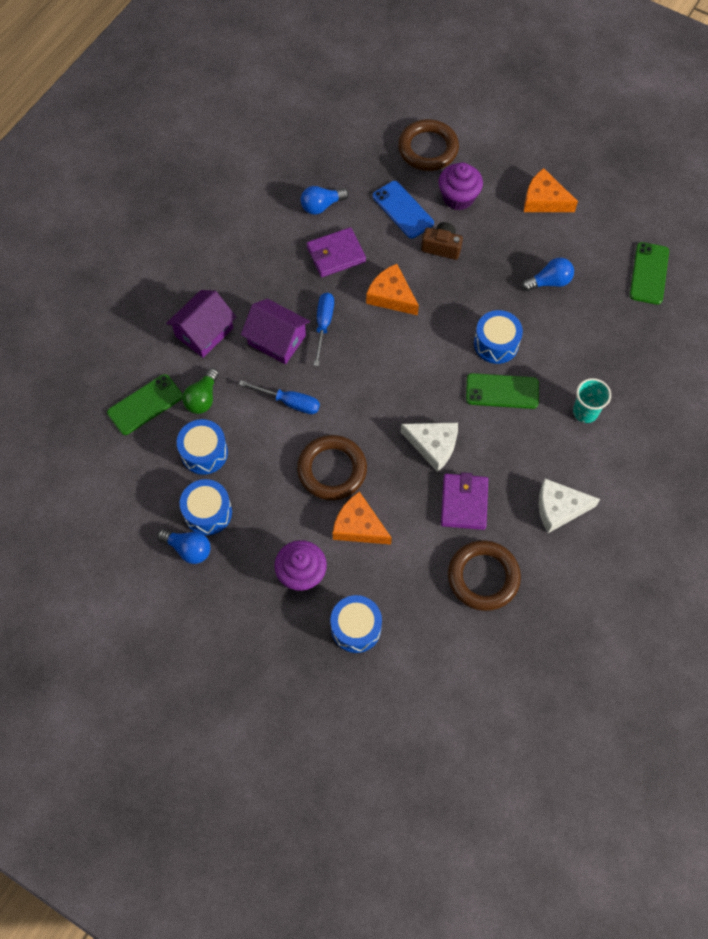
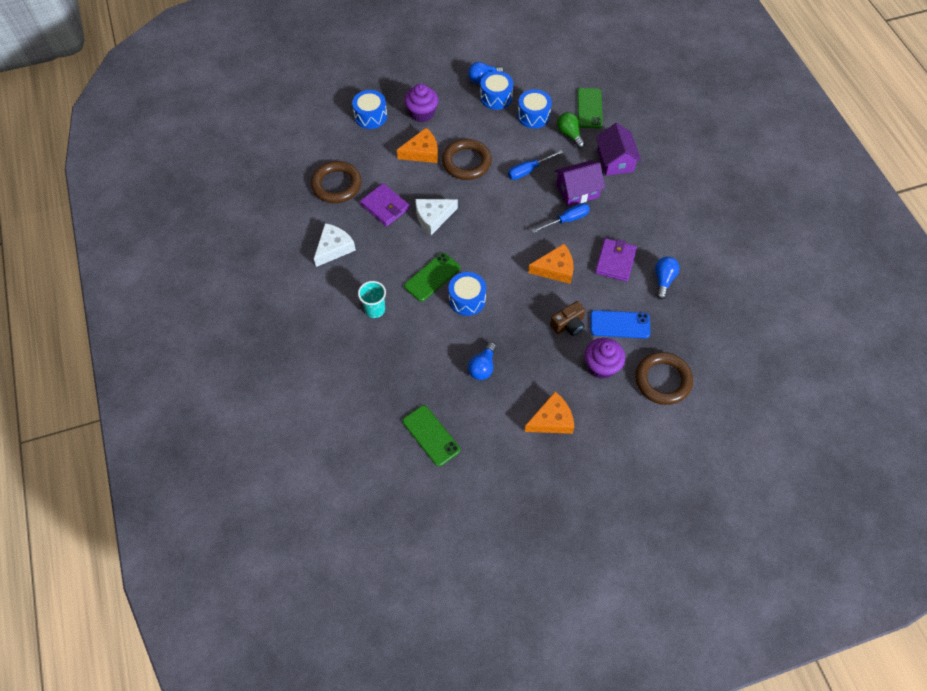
camera: 130 degrees right, 5 degrees down
(323, 325) = (566, 220): blue screwdriver -> blue screwdriver turned 75 degrees counterclockwise

